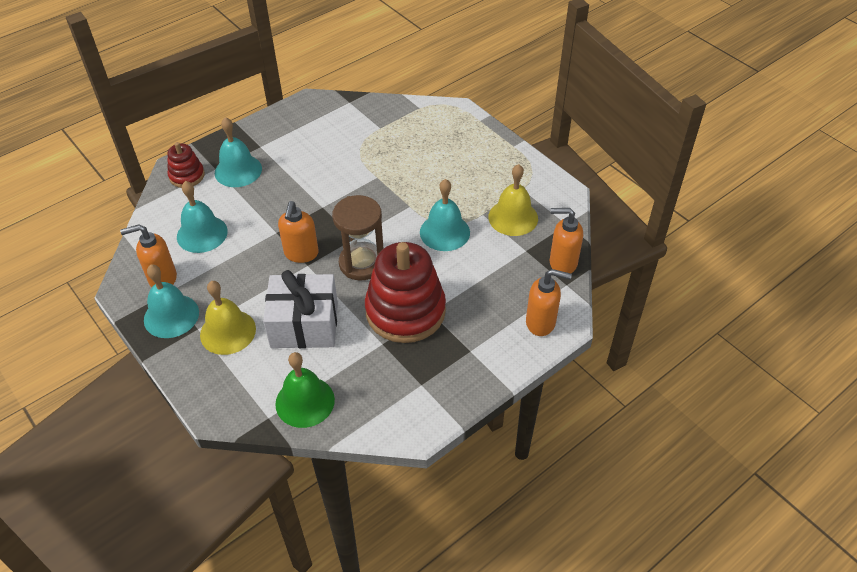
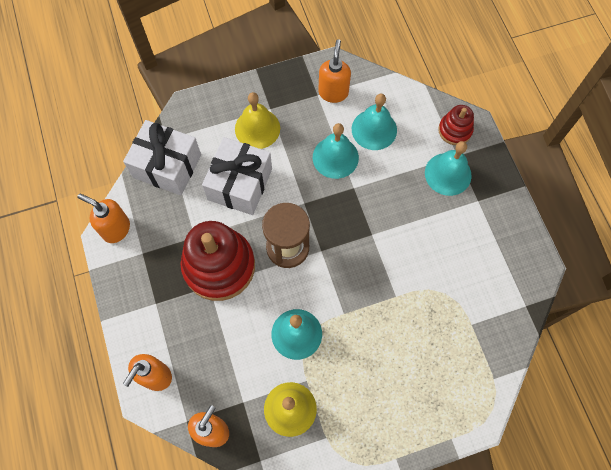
camera: 110 degrees right, 20 degrees up
(171, 316) = (290, 93): turquoise bell -> turquoise bell (335, 157)
(301, 254) = (319, 201): orange soap dispenser -> orange soap dispenser (116, 229)
(305, 401) = (167, 166): green bell -> white gift

